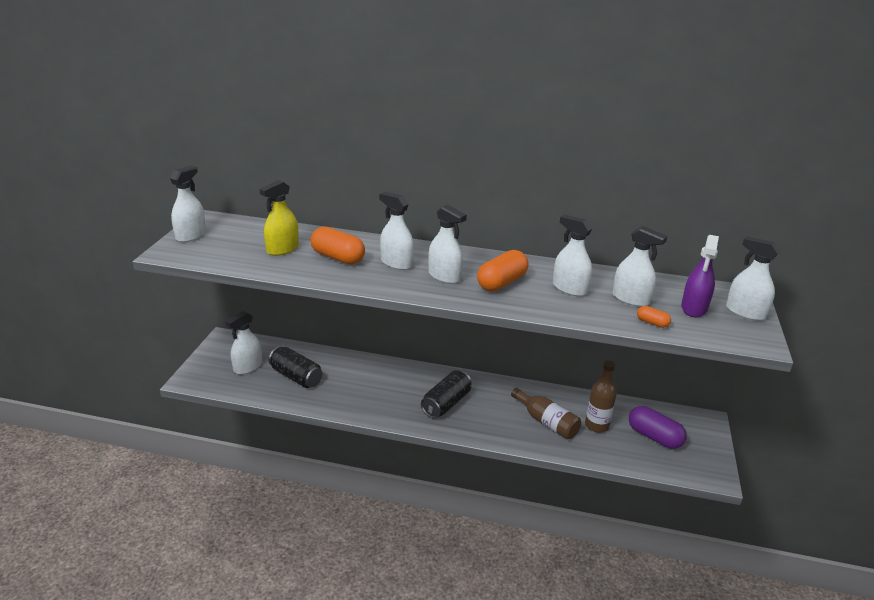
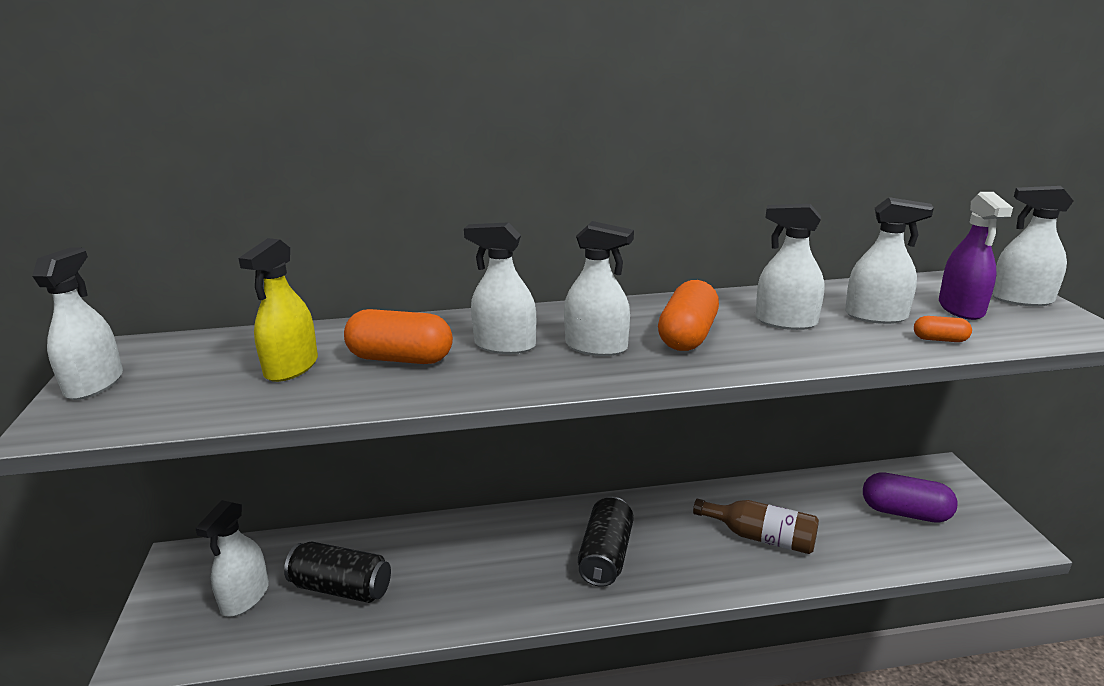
camera: 20 degrees left, 5 degrees down
(596, 425) = (826, 520): brown bottle -> none

